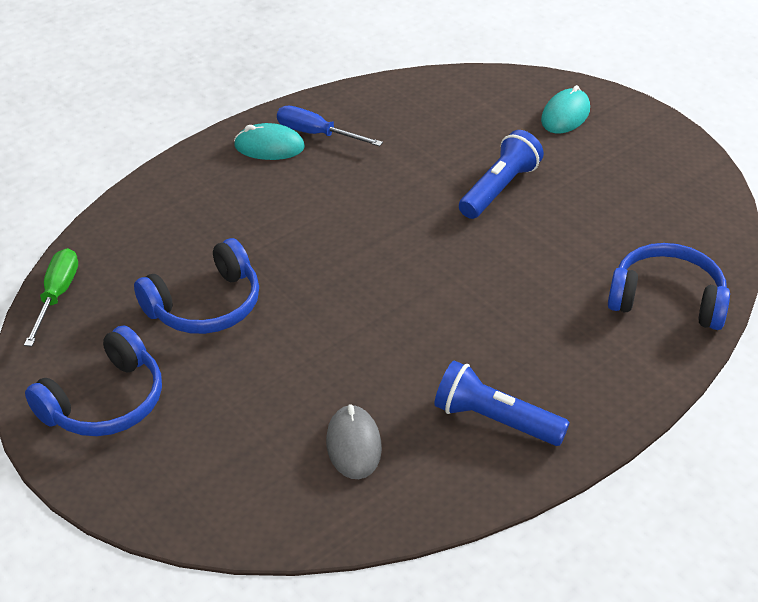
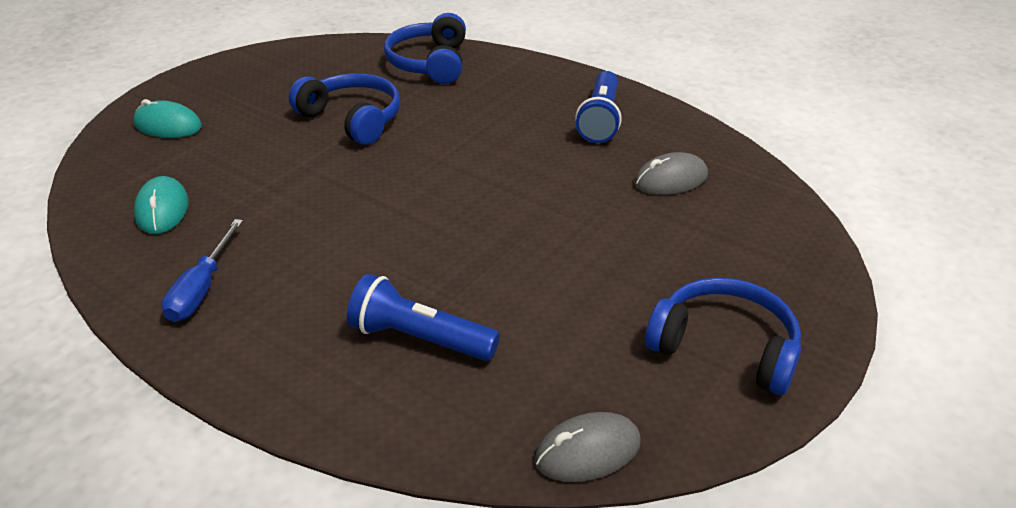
camera: 105 degrees left, 5 degrees down
(57, 296) = (587, 451): green screwdriver -> grey mouse
(206, 305) = (545, 308): blue headphones -> blue headphones (353, 119)
(269, 146) = (231, 325): turquoise mouse -> turquoise mouse (162, 209)
(499, 189) = (298, 149): blue flashlight -> blue flashlight (420, 338)

